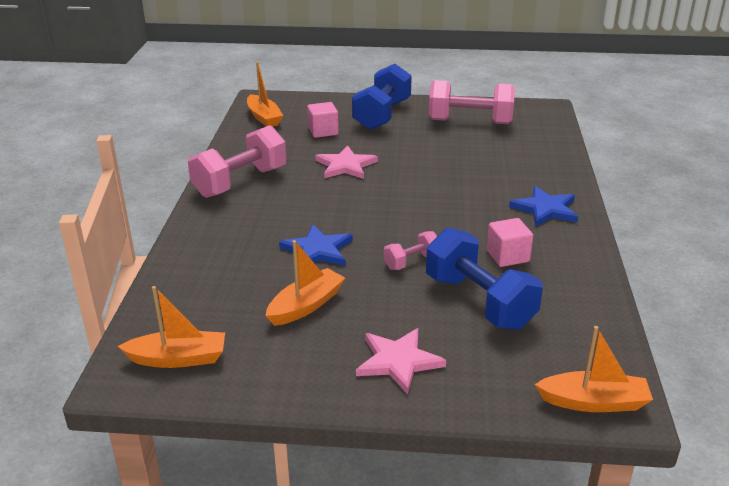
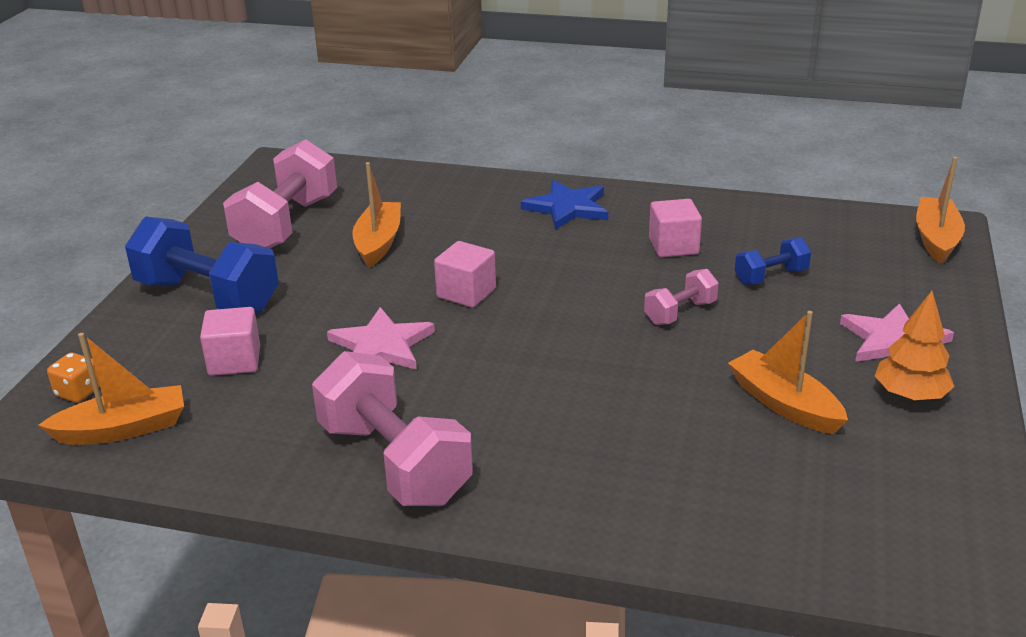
camera: 80 degrees left, 0 degrees up
(178, 359) = (922, 526): orange boat -> orange boat (378, 243)
(291, 103) = (78, 392): none -> orange dice
(317, 250) = (642, 387): blue star -> none
(324, 364) = (910, 395): none -> orange tree
(410, 184) = (466, 293): none -> pink cube
(411, 262) = (680, 312): pink dumbbell -> pink dumbbell turned 75 degrees clockwise
(479, 302) = (771, 276): blue dumbbell -> blue dumbbell, size x0.50

